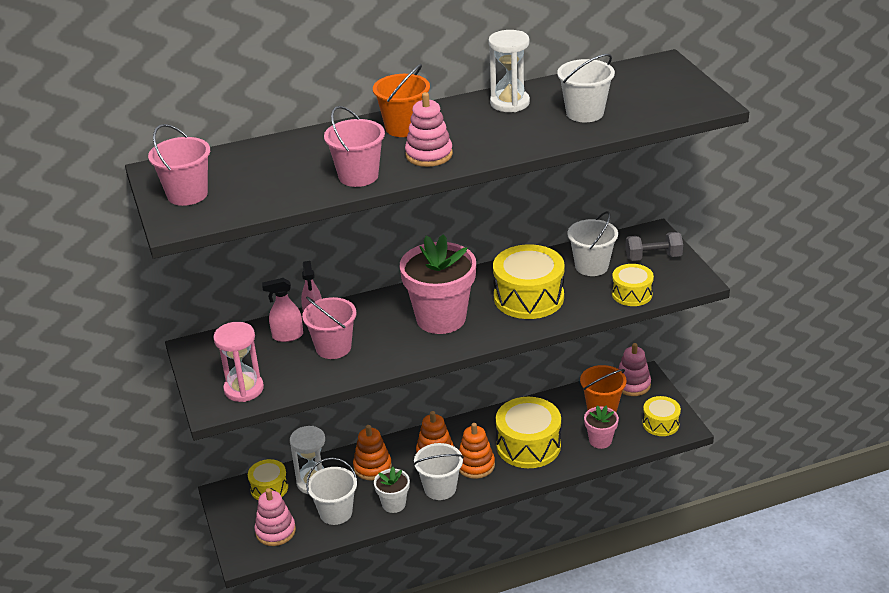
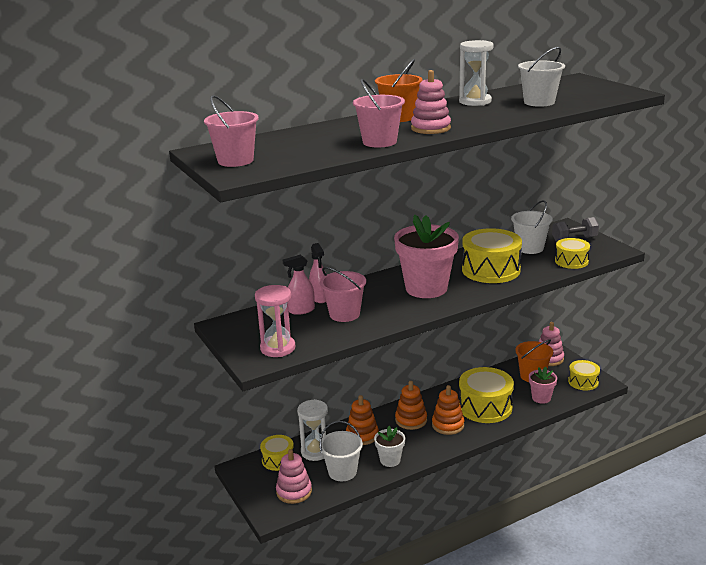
camera: 10 degrees left, 10 degrees down
(440, 488) = (425, 444): white bucket -> none

